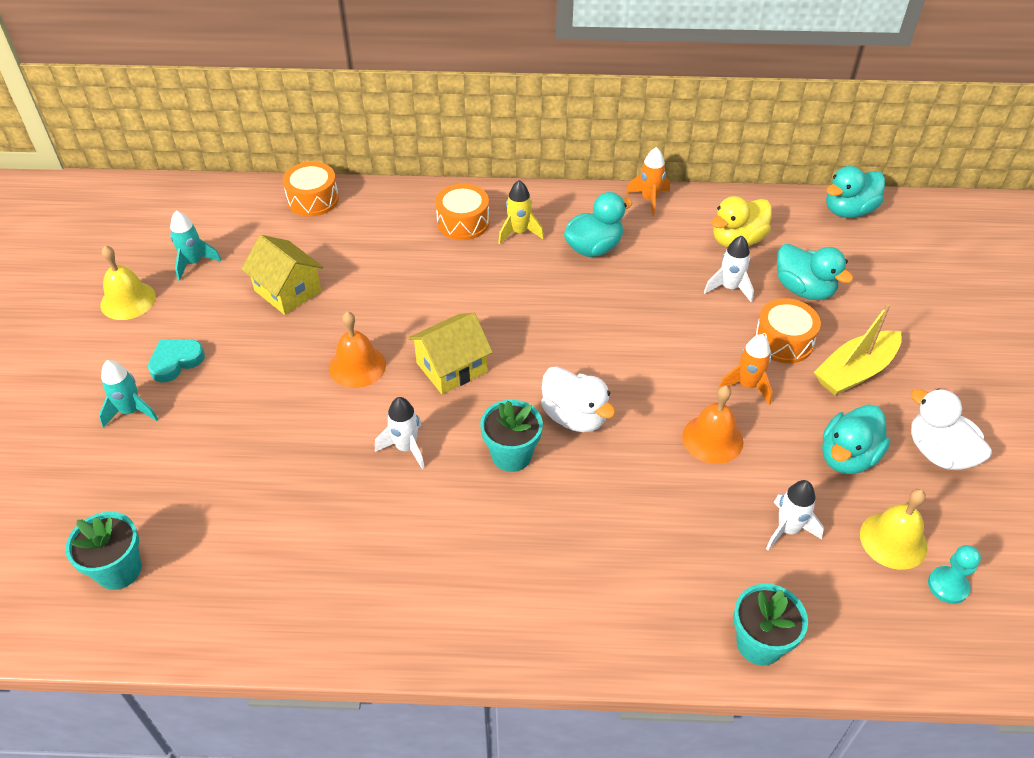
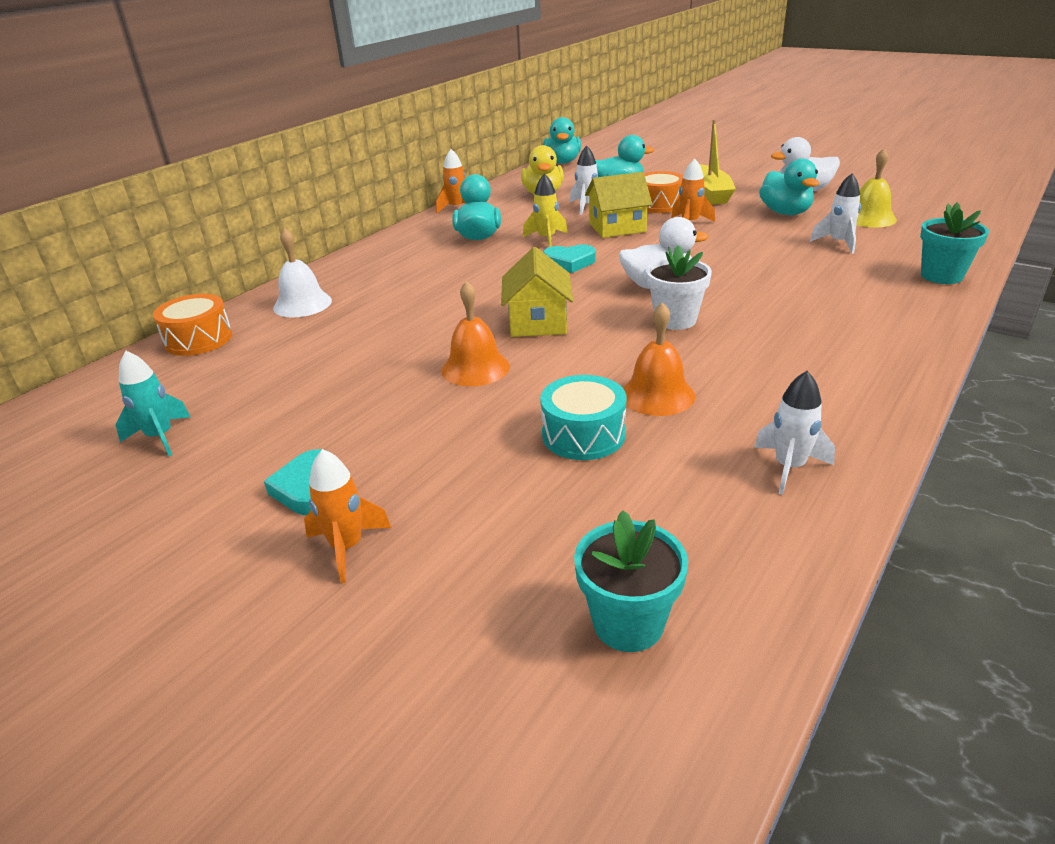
camera: 55 degrees left, 15 degrees down
(128, 300) = (138, 506): yellow bell -> none
(131, 411) = (347, 547): turquoise rocket -> orange rocket
(288, 291) = (309, 384): yellow house -> yellow house (617, 227)
(299, 469) = (583, 434): none -> turquoise drum
(395, 217) = (302, 304): none -> white bell
(406, 447) = (615, 367): white rocket -> white rocket (789, 467)
(463, 222) = (363, 277): orange drum -> none
(511, 455) = (675, 320): turquoise flower pot -> white flower pot
(519, 232) = (415, 258): yellow rocket -> yellow rocket (546, 239)
(581, 335) = (569, 262): none -> turquoise heart
(712, 439) = (730, 245): orange bell -> orange bell (657, 395)
(948, 586) = (917, 214): turquoise pawn -> none

